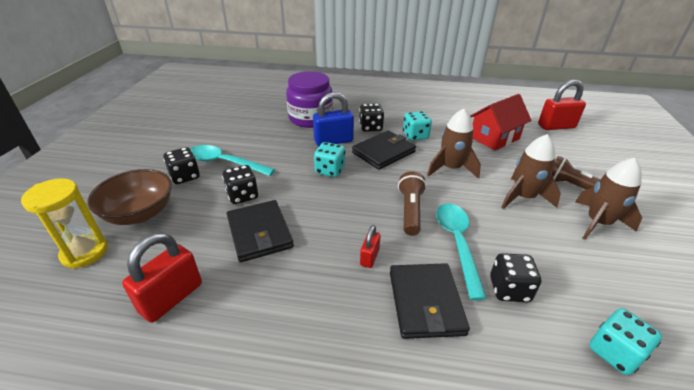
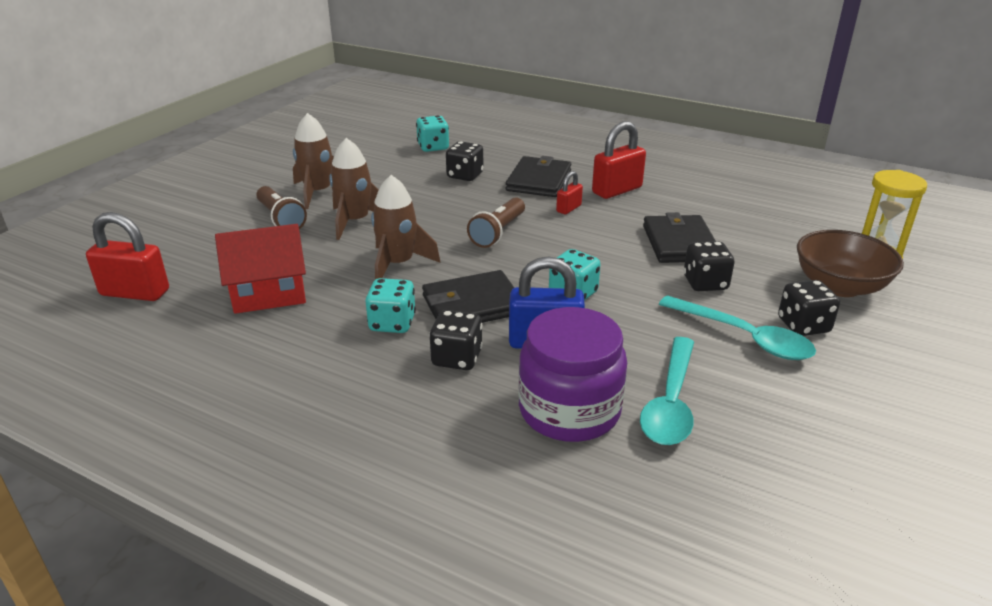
camera: 160 degrees left, 5 degrees down
(171, 298) = (758, 215): red padlock -> red padlock (617, 190)
(457, 243) = (475, 203): turquoise spoon -> turquoise spoon (670, 403)

